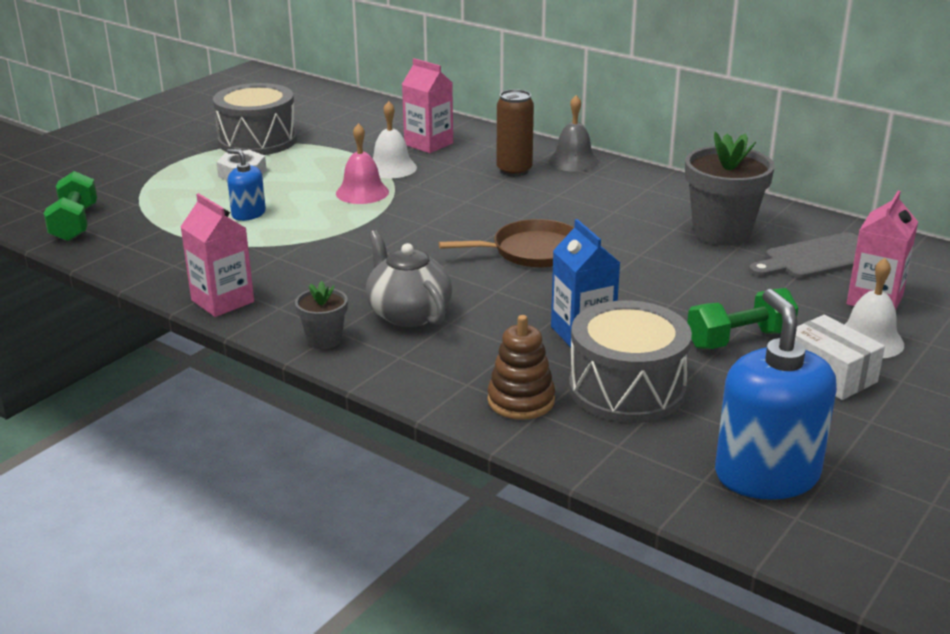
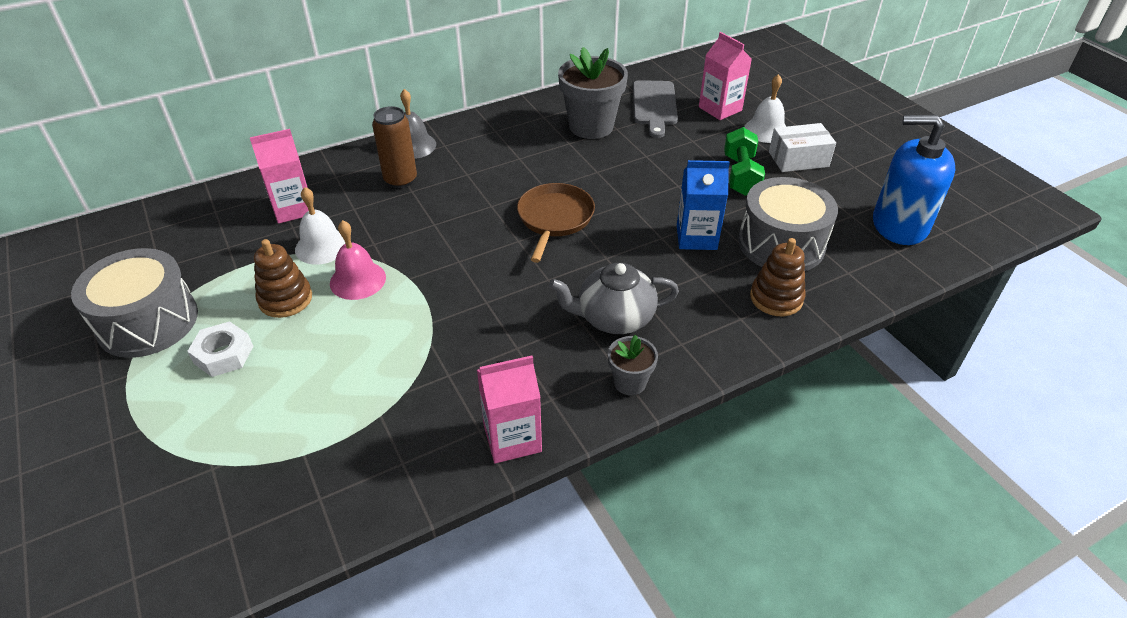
camera: 65 degrees left, 15 degrees up
(75, 224) = (215, 541): green dumbbell -> none
(248, 214) = (331, 373): blue soap dispenser -> none
(317, 174) = (285, 299): none -> brown stacking toy

